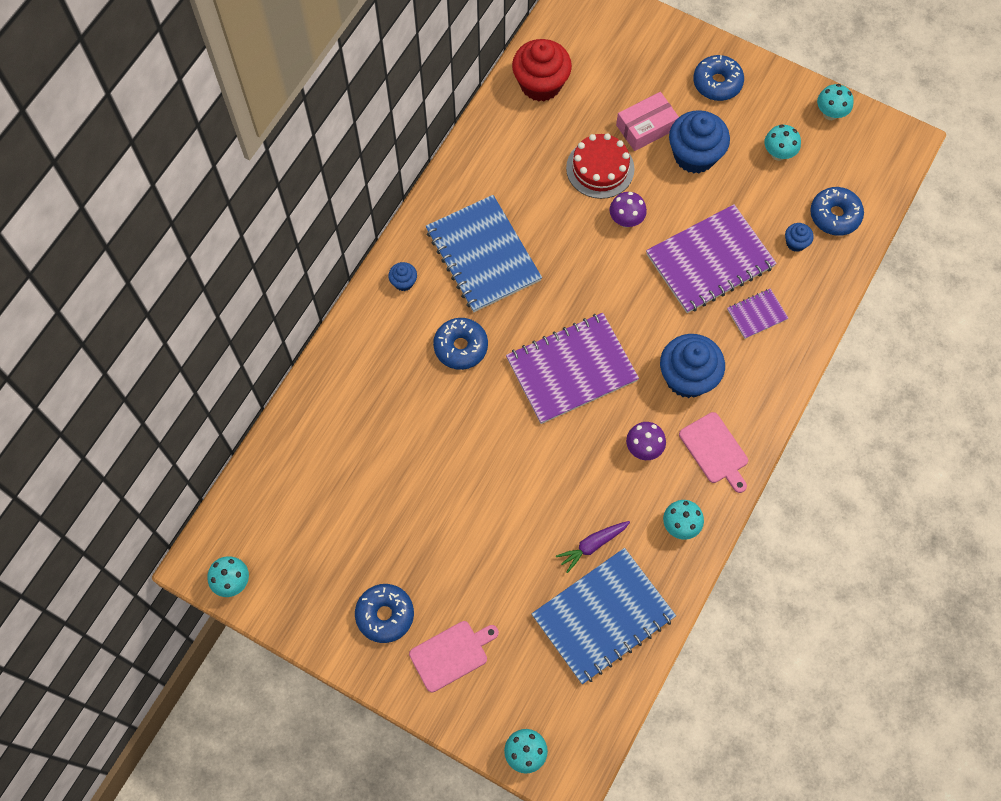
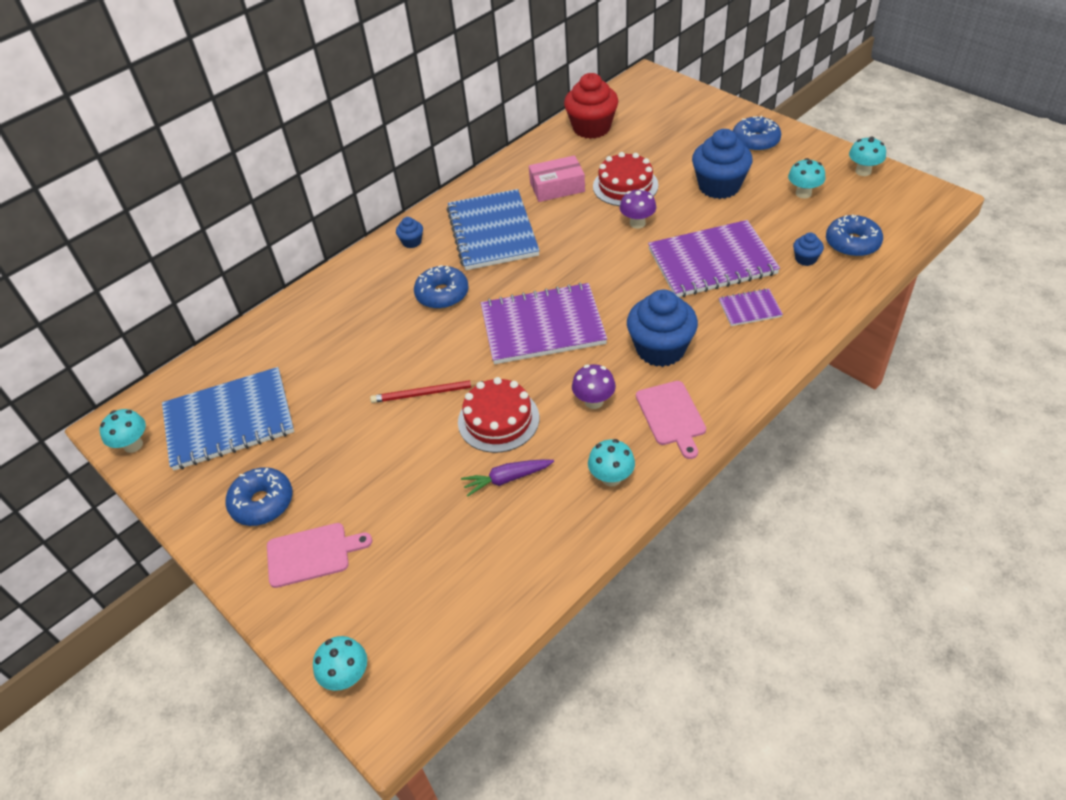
camera: 20 degrees right, 20 degrees down
(488, 469) = (426, 393): none -> red pencil
(565, 485) = (498, 420): none -> red cake
(603, 616) = (493, 550): blue notebook -> blue notebook (229, 421)
(646, 127) = (678, 163): pink box -> pink box (557, 187)

